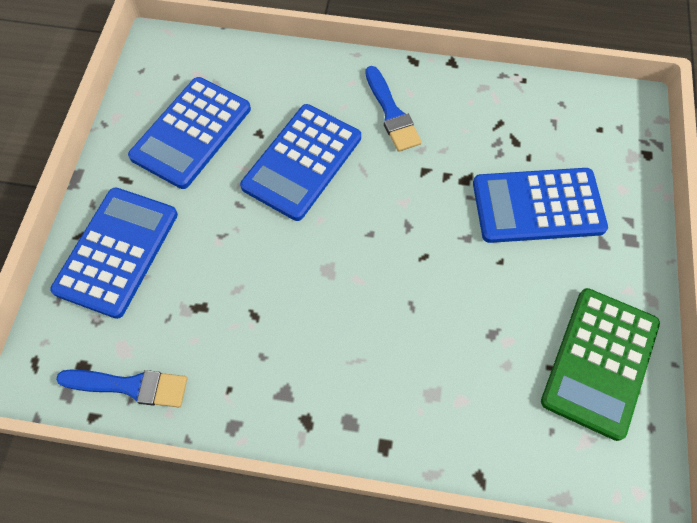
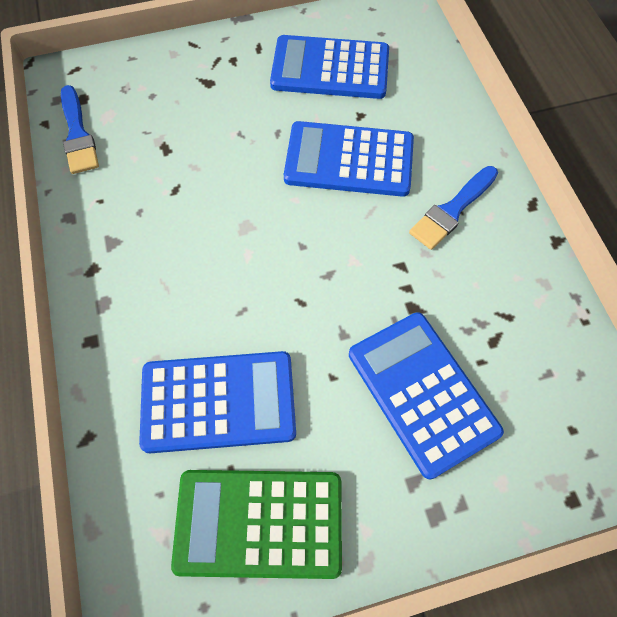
camera: 65 degrees right, 0 degrees up
(117, 251) = (189, 73): blue calculator -> blue calculator (218, 401)

